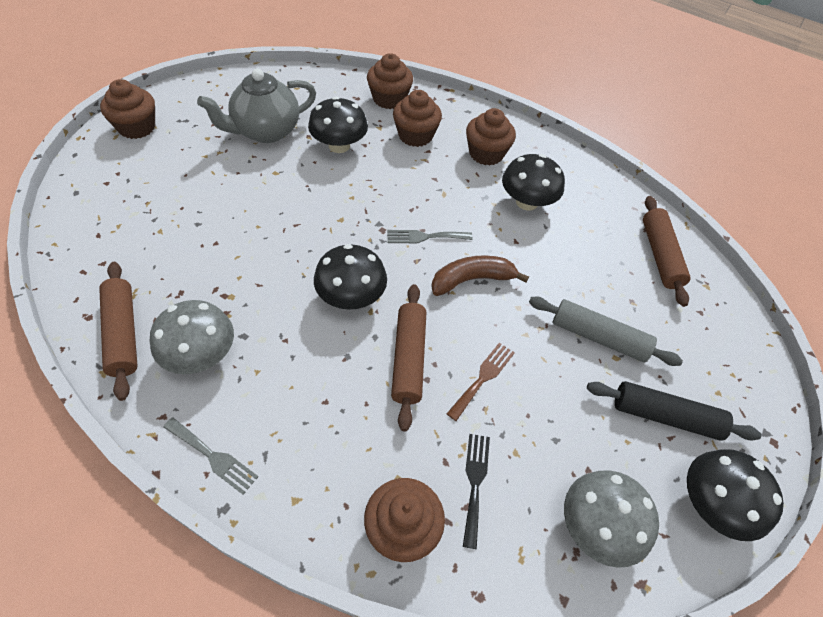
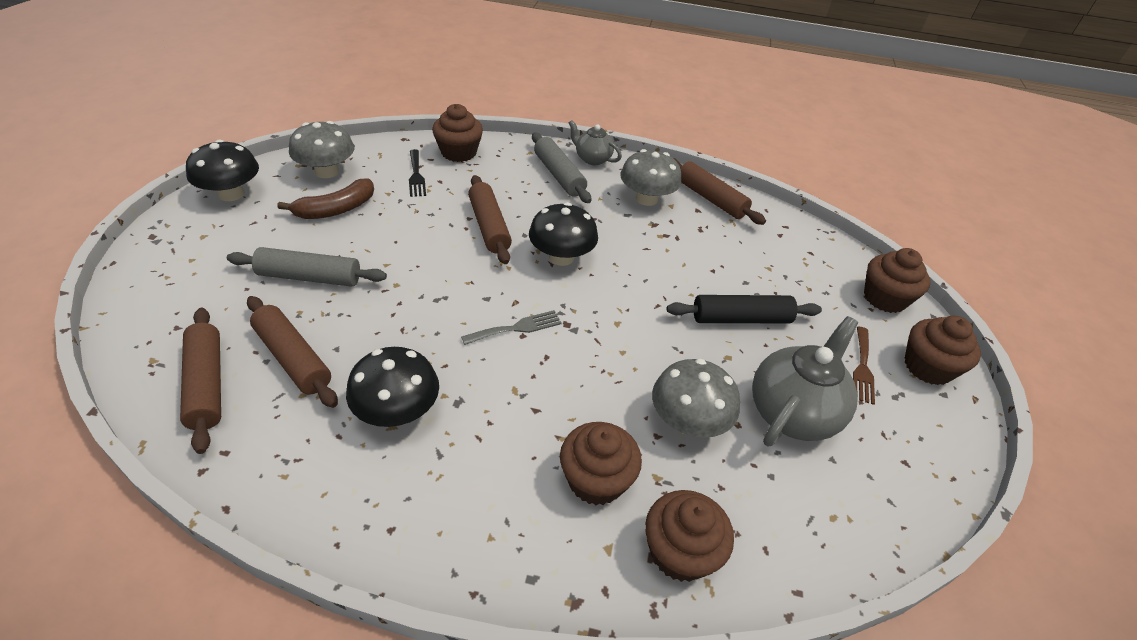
camera: 160 degrees right, 10 degrees down
(213, 457) = (592, 159): grey fork -> grey teapot
(282, 431) = (559, 175): none -> grey rolling pin
(339, 145) = (688, 421): black mushroom -> grey mushroom
(472, 280) = (450, 297): brown banana -> brown banana (336, 209)
(483, 378) = (422, 227): brown fork -> brown fork (862, 368)
(486, 153) = (474, 481): brown cupcake -> brown cupcake (884, 298)
(602, 259) = (293, 358): none -> brown rolling pin
(665, 416) = (254, 233): black rolling pin -> black rolling pin (741, 319)

